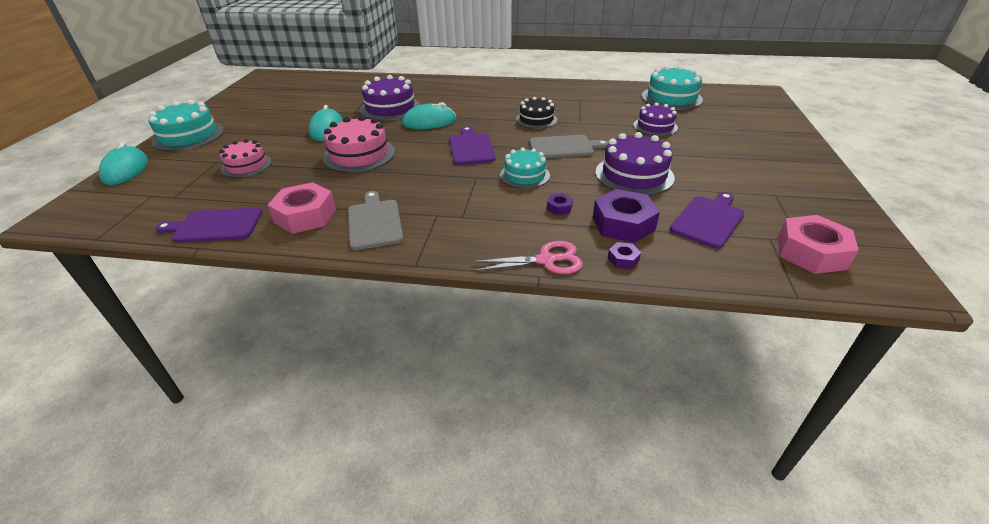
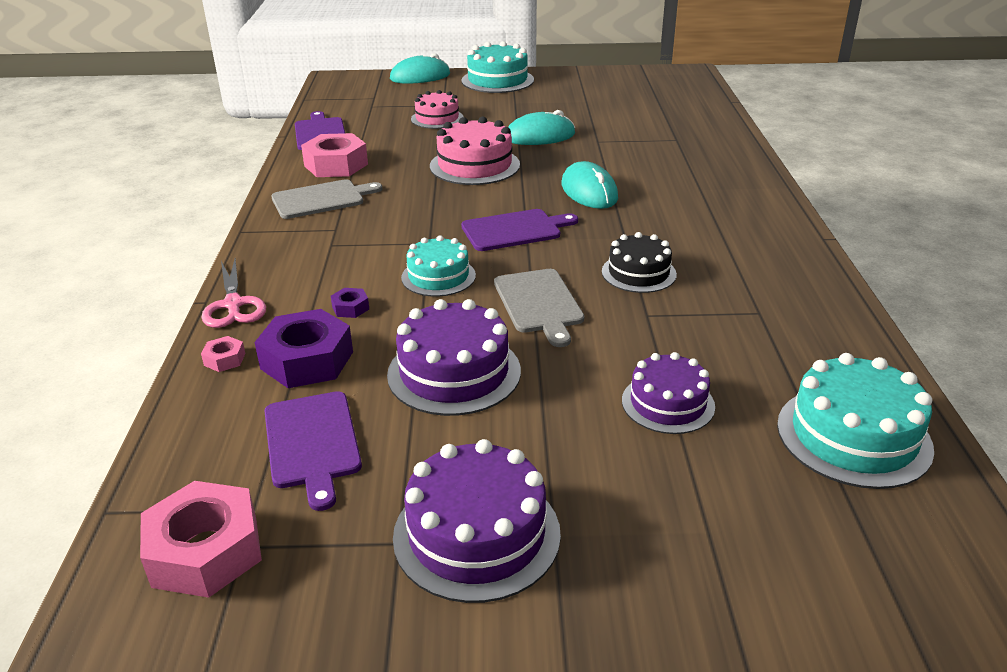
camera: 80 degrees right, 5 degrees down
(390, 108) = (624, 160): purple cake -> purple cake (476, 534)
(623, 259) = (224, 359): purple nut -> pink nut
(708, 220) = (312, 443): purple cutting board -> purple cutting board turned 45 degrees clockwise

